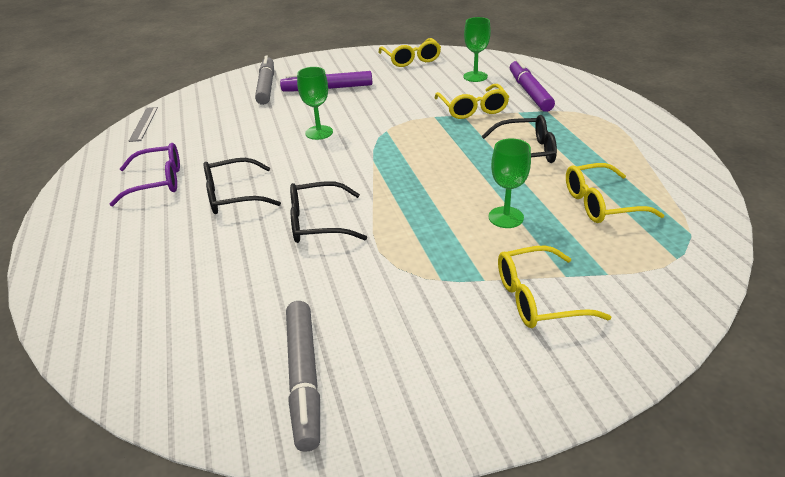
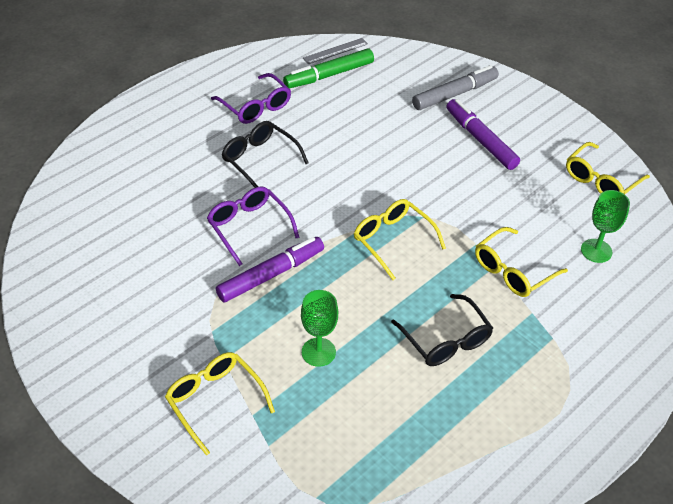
camera: 60 degrees right, 10 degrees up
(170, 134) = (329, 75): none -> green marker
(304, 378) = (82, 289): grey marker -> none
(317, 223) = (248, 227): black glasses -> purple glasses
(319, 132) = (389, 169): green goblet -> none
(529, 92) = (589, 311): purple marker -> purple marker (271, 274)
(600, 204) = (379, 422): yellow glasses -> yellow glasses (392, 240)

